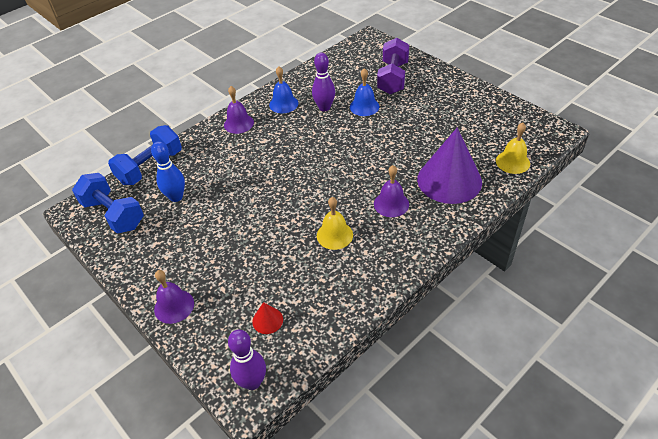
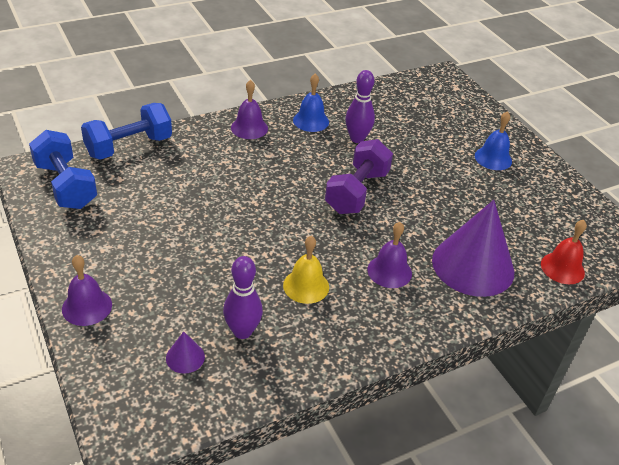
camera: 10 degrees right, 5 degrees down
(176, 197) = (143, 188): blue bowling pin -> none
(252, 382) = (137, 421): purple bowling pin -> purple bowling pin (242, 331)
(267, 320) = (185, 357): red cone -> purple cone
(364, 106) = (405, 151): blue bell -> blue bell (493, 158)
(392, 78) = (454, 128): purple dumbbell -> purple dumbbell (356, 192)
(512, 162) = (562, 268): yellow bell -> red bell

